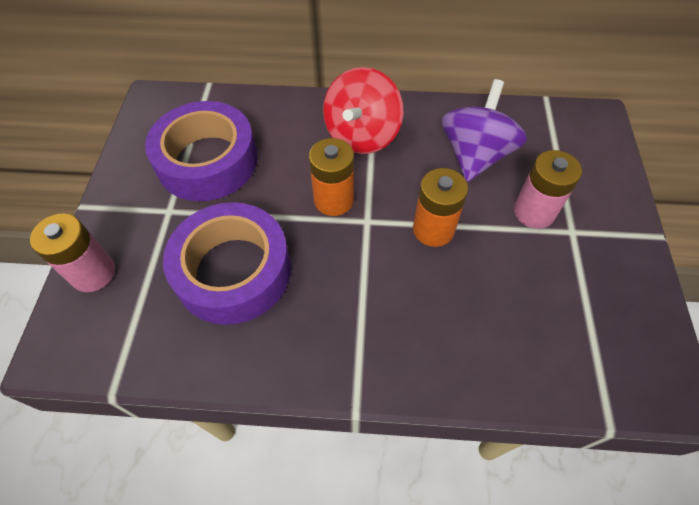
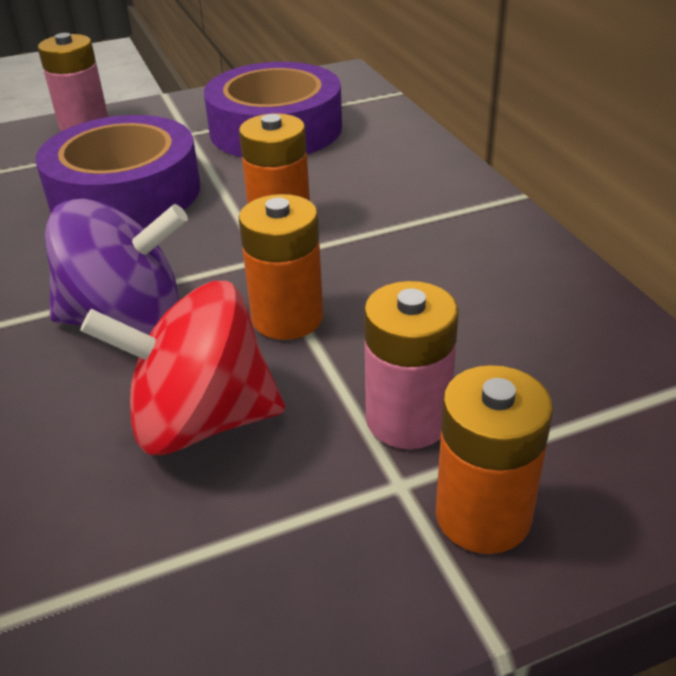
camera: 65 degrees right, 20 degrees down
(362, 135) = (418, 210): red spinning top -> red spinning top (201, 421)
(475, 155) = (482, 320): purple spinning top -> purple spinning top (126, 319)
(599, 212) = (483, 515): none -> orange battery

